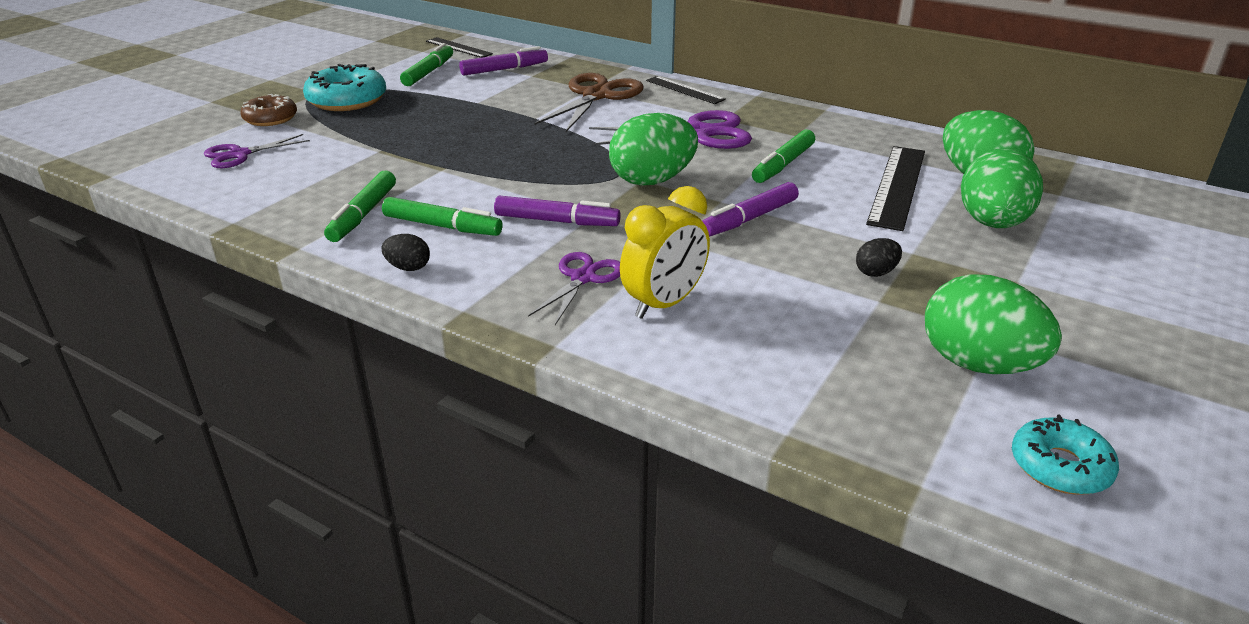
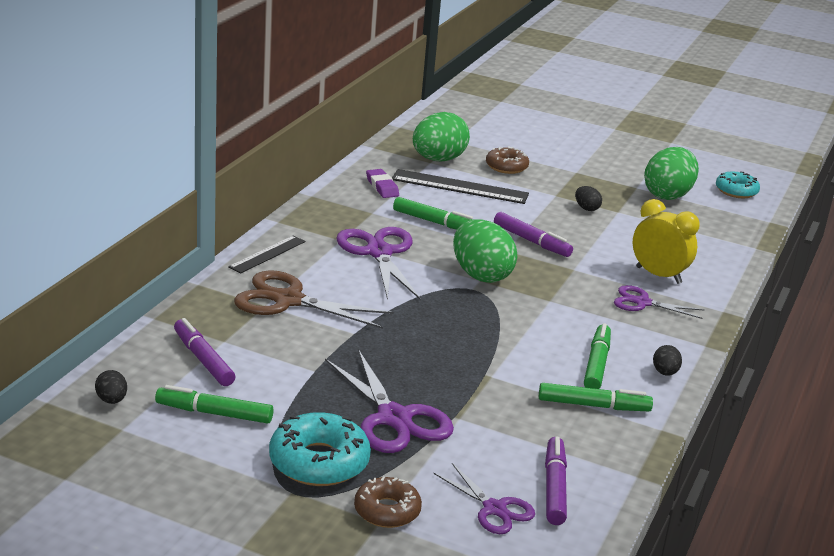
camera: 100 degrees left, 5 degrees down
(390, 126) = (394, 418): none -> purple scissors
(458, 47) = (111, 400): black ruler -> black egg
(557, 221) = (566, 314): purple marker -> purple marker (554, 487)
(868, 142) = (382, 187): none -> purple eraser
(992, 224) = (506, 167): green egg -> brown donut

